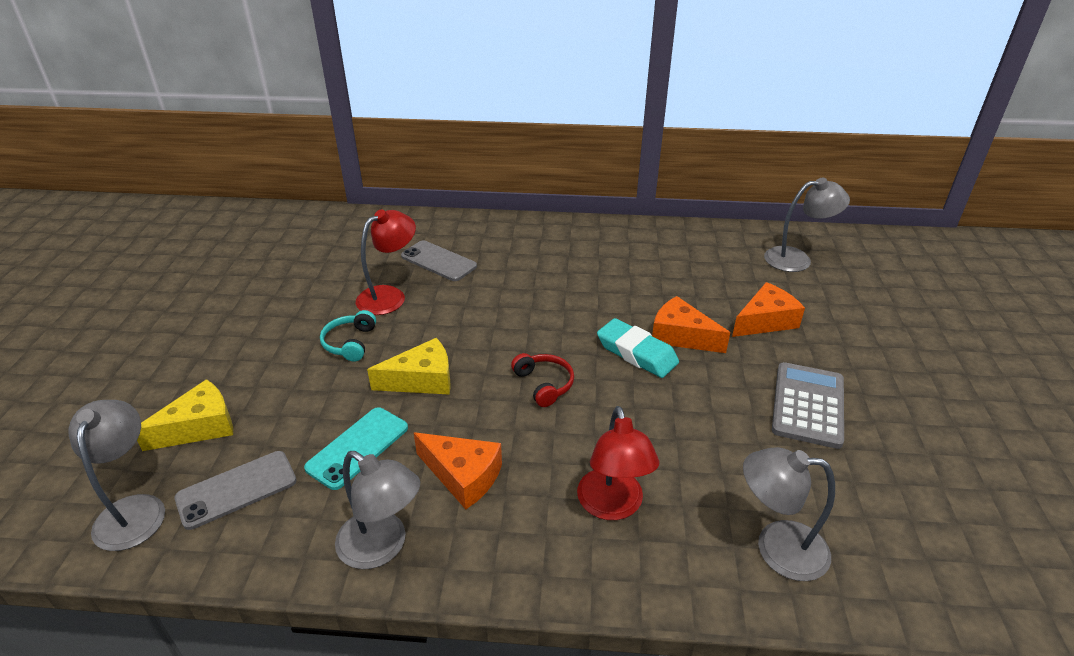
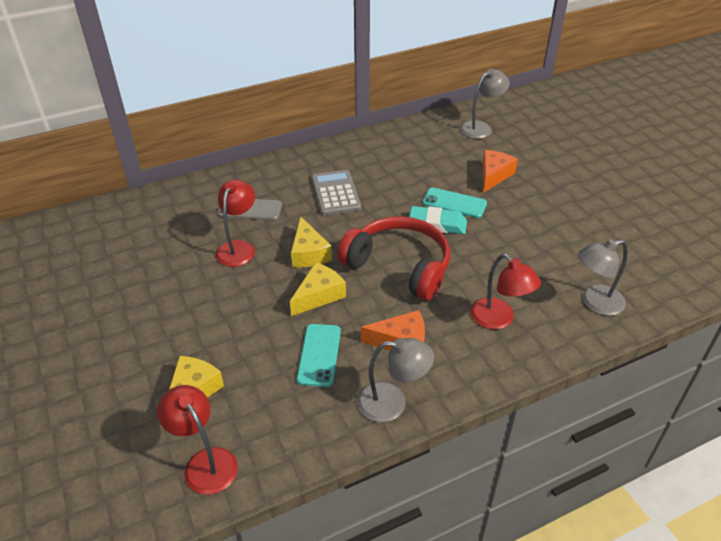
camera: 30 degrees left, 5 degrees up
(133, 509) = (205, 462): grey lamp -> red lamp
(237, 489) = (265, 416): grey phone -> none
(350, 343) = (243, 291): turquoise headphones -> none
(455, 329) = (308, 253): none -> yellow cheese
(544, 384) = (399, 266): red headphones -> red headphones, size x2.31
(681, 336) = (454, 203): orange cheese -> turquoise phone
(808, 405) = (553, 218): grey calculator -> grey calculator (335, 193)

